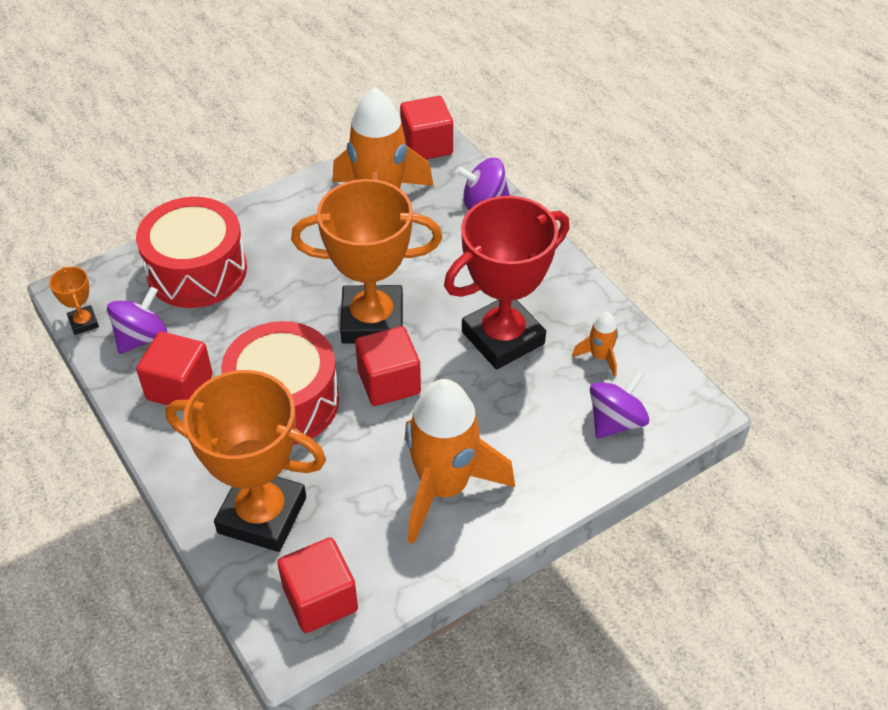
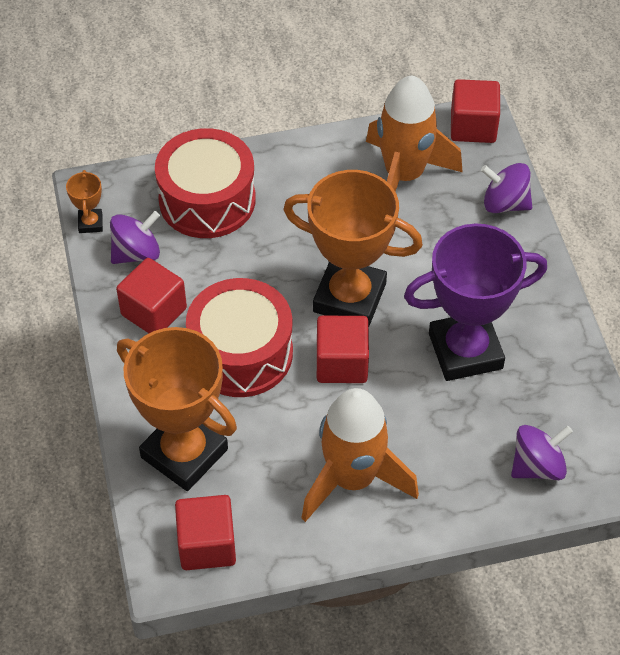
camera: 20 degrees right, 5 degrees up
(503, 338) = (465, 351): red trophy -> purple trophy
(599, 356) = (550, 397): orange rocket -> none

